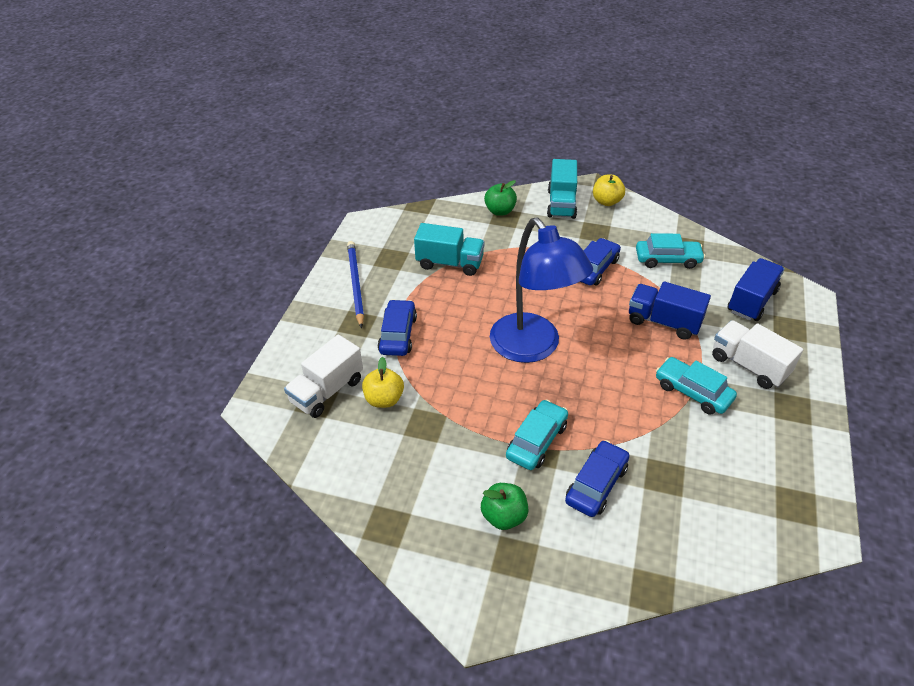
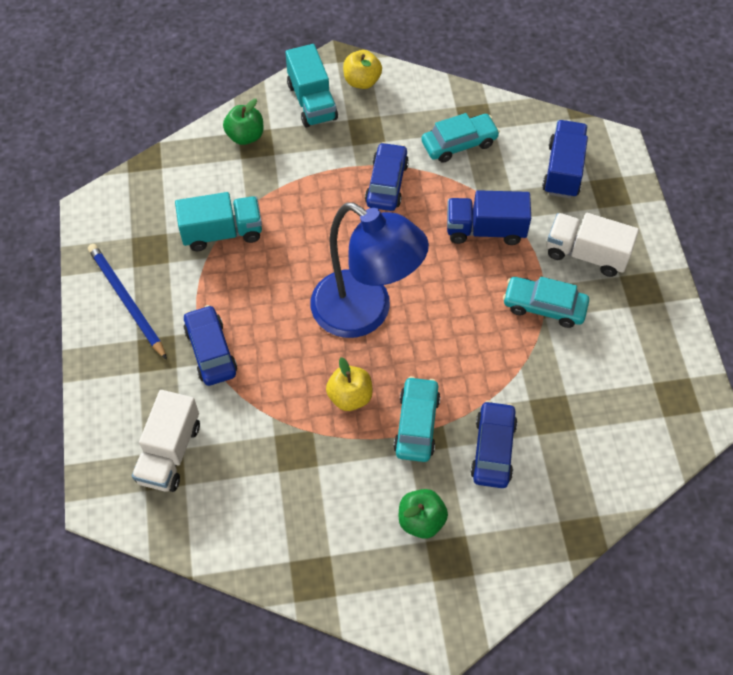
camera: 25 degrees left, 15 degrees up
(384, 399) = (237, 438): yellow apple -> yellow apple (350, 396)

